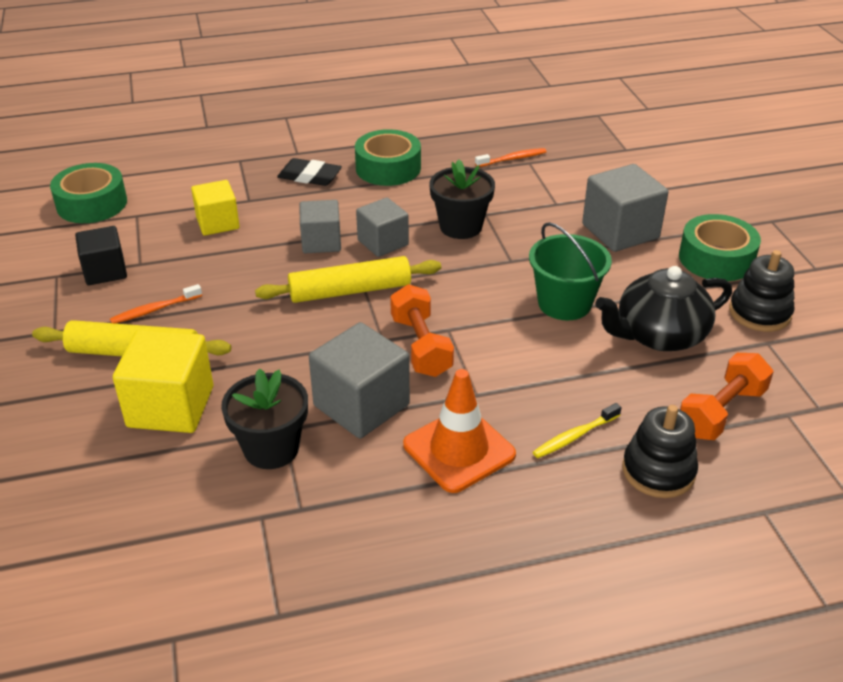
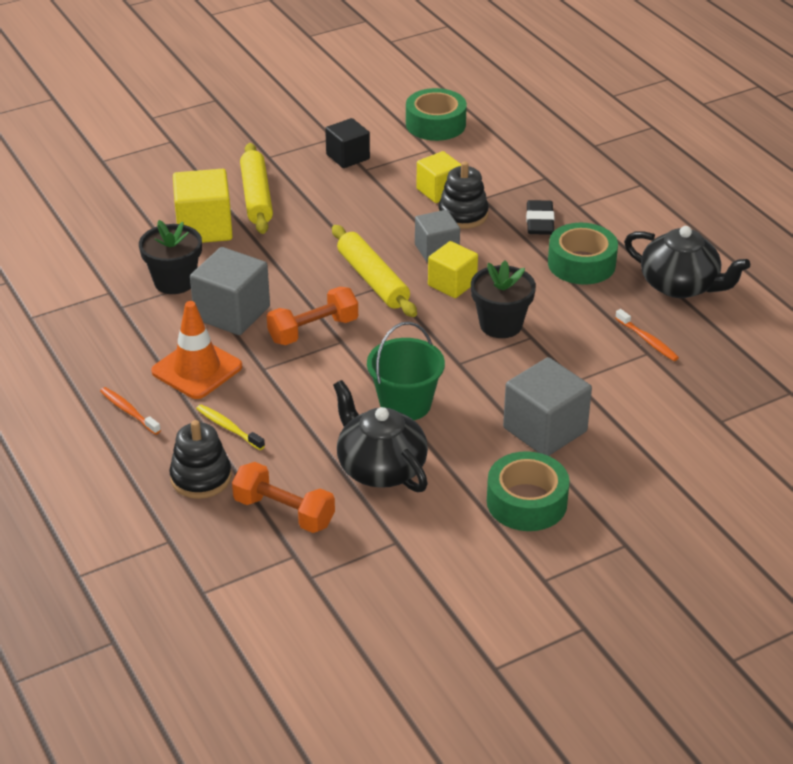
camera: 75 degrees right, 0 degrees up
(154, 310) = (309, 192): orange toothbrush -> orange toothbrush (128, 411)
(383, 242) = (452, 284): grey cube -> yellow cube
(443, 130) = (680, 285): none -> black teapot
(759, 313) = (443, 536): black stacking toy -> black stacking toy (463, 214)

